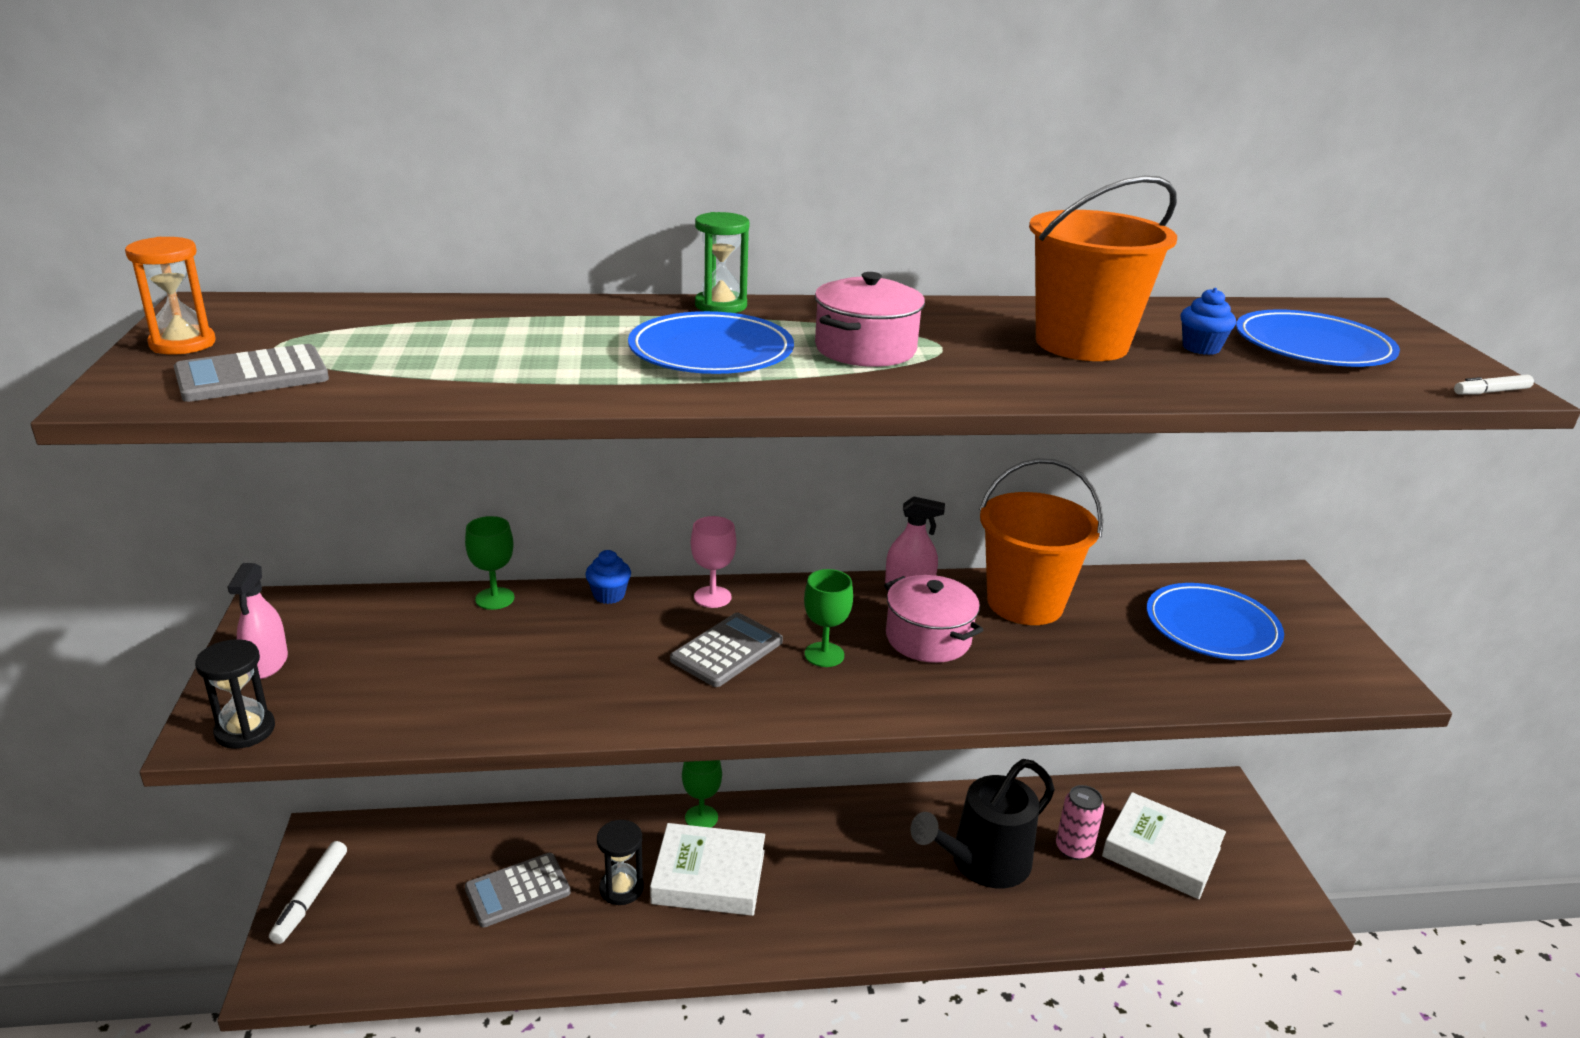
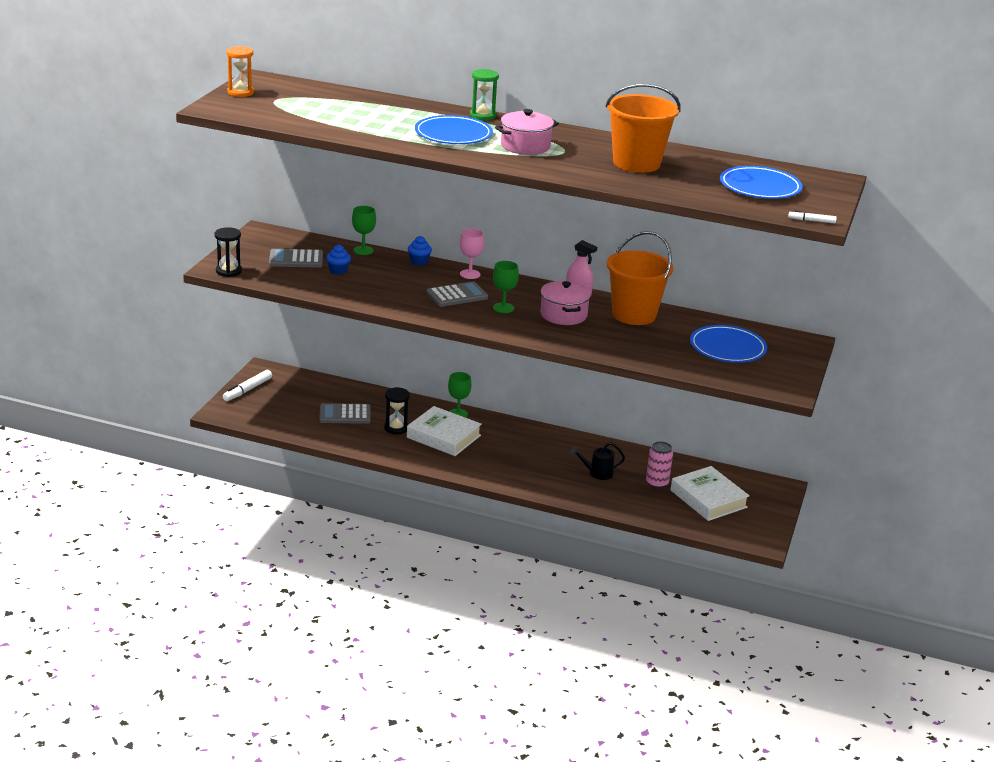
camera: 25 degrees right, 0 degrees up
(252, 376) = (259, 110): grey calculator -> grey calculator (296, 259)
(267, 664) = (248, 251): pink spray bottle -> none
(983, 862) = (597, 473): black watering can -> black watering can, size x0.50
(1201, 348) = (696, 176): blue cupcake -> blue cupcake (338, 271)

